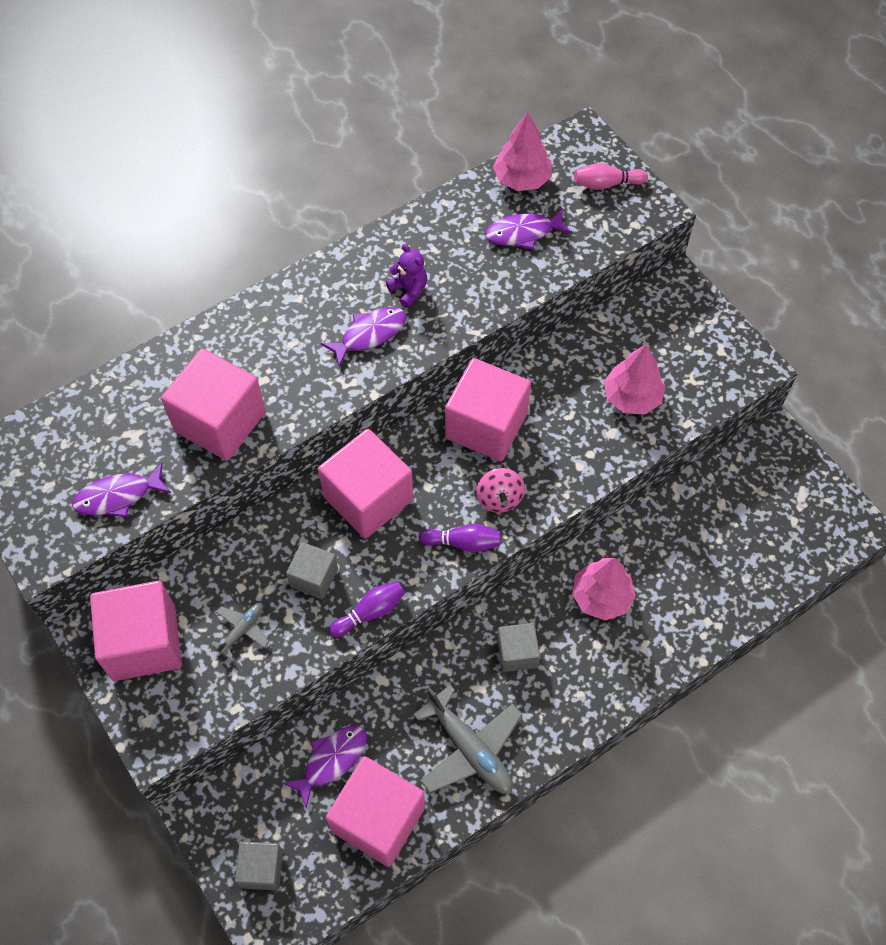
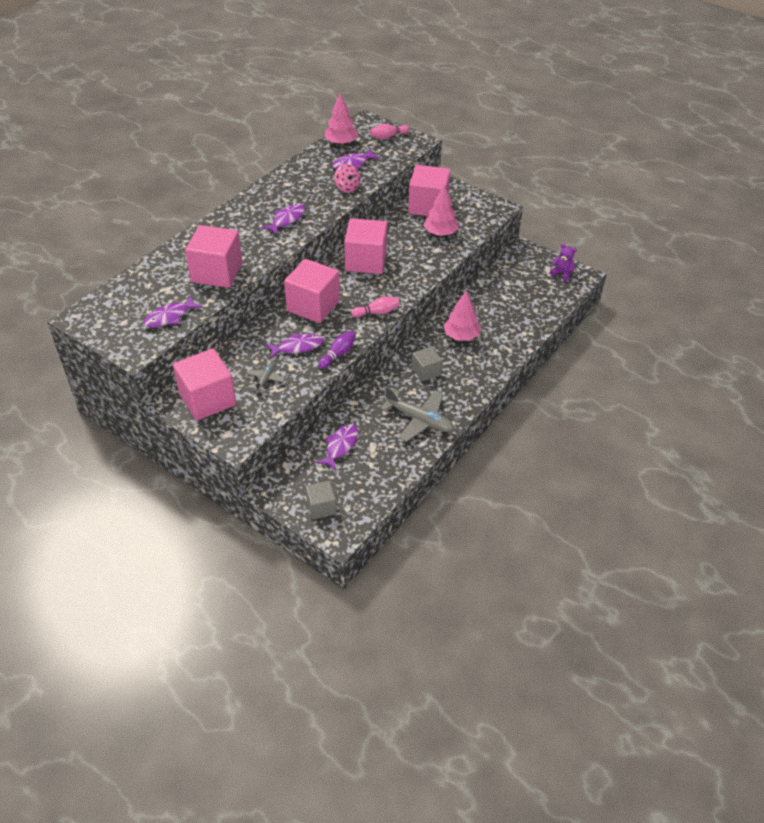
camera: 20 degrees left, 15 degrees down
(314, 578) = (298, 347): grey cube -> purple fish
(378, 819) = (381, 465): pink cube -> pink cube (428, 206)
(408, 290) = (300, 198): purple teddy bear -> purple teddy bear (562, 273)
(463, 543) = (377, 312): purple bowling pin -> pink bowling pin
(499, 498) = (388, 289): pink spinning top -> pink spinning top (347, 187)

